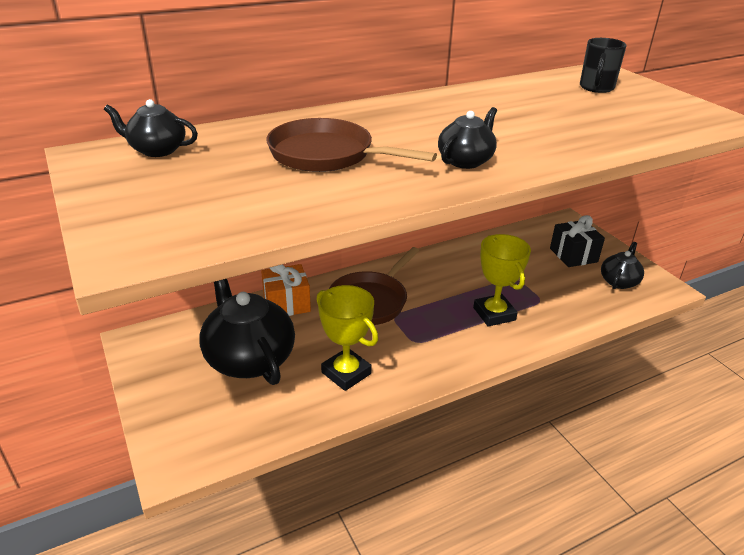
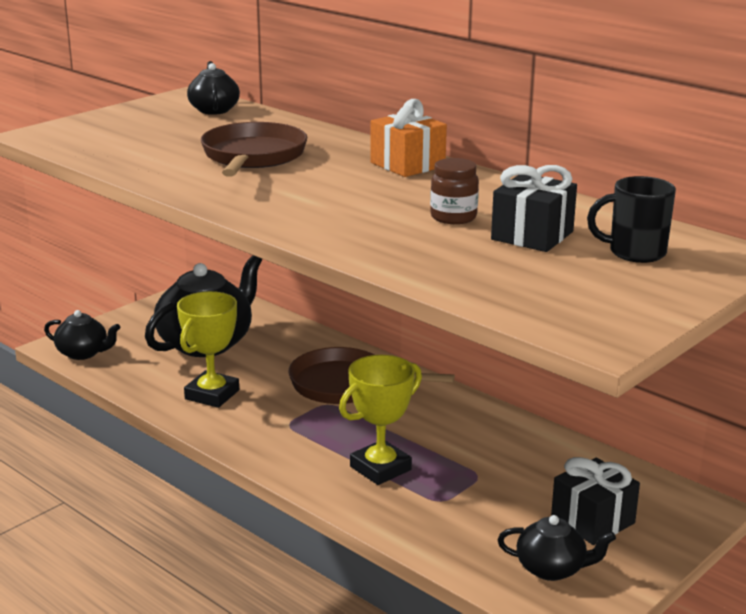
camera: 70 degrees right, 10 degrees down
(286, 303) = (305, 341): orange gift -> orange gift (407, 165)
(465, 161) = (287, 205): black teapot -> black teapot (83, 353)
(518, 116) = (453, 217): none -> brown jar
(561, 103) = (532, 235): none -> black gift

